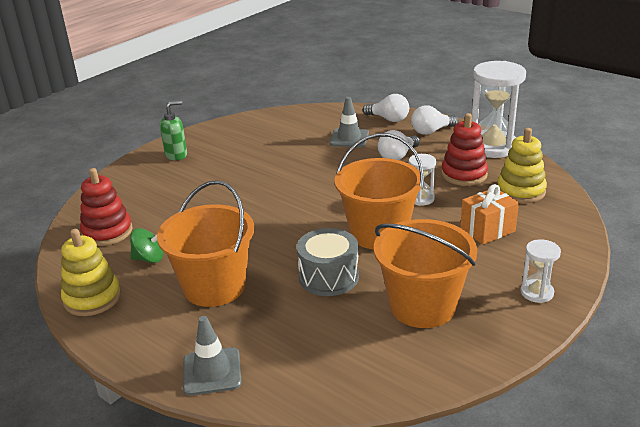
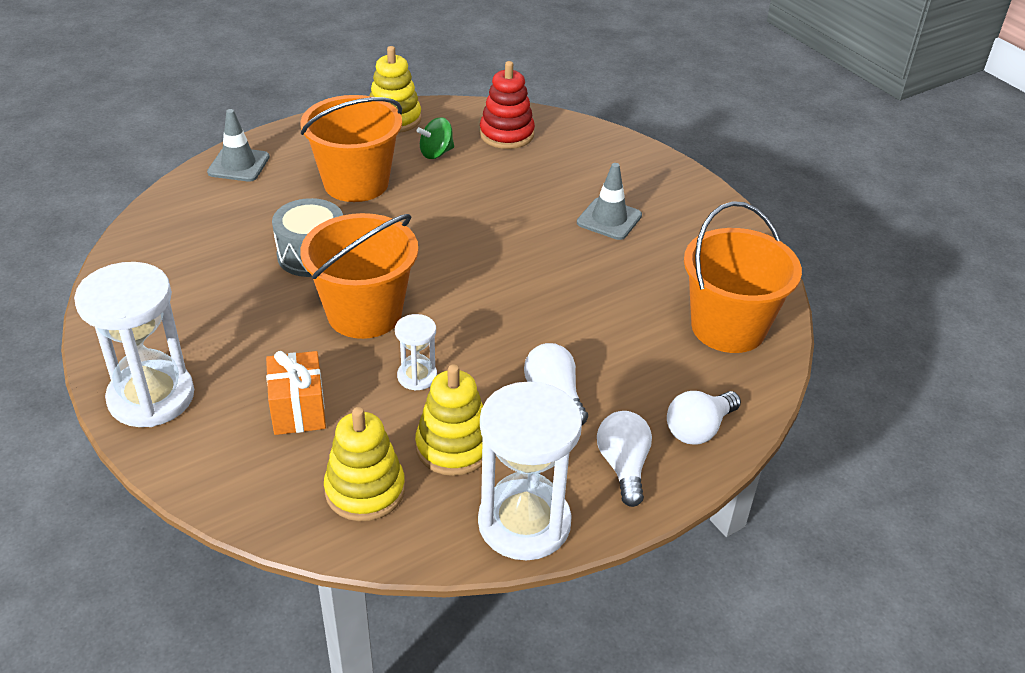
camera: 105 degrees right, 10 degrees up
(149, 258) = (436, 153): green spinning top -> green spinning top turned 45 degrees clockwise
(176, 155) = (670, 196): green soap dispenser -> none
(349, 138) = (644, 361): grey traffic cone -> grey traffic cone (609, 219)
(422, 306) = (209, 303): orange bucket -> orange bucket (728, 327)
(464, 174) = (454, 447): red stacking toy -> yellow stacking toy
(537, 292) = (151, 397): white hourglass -> white hourglass, size x2.05

